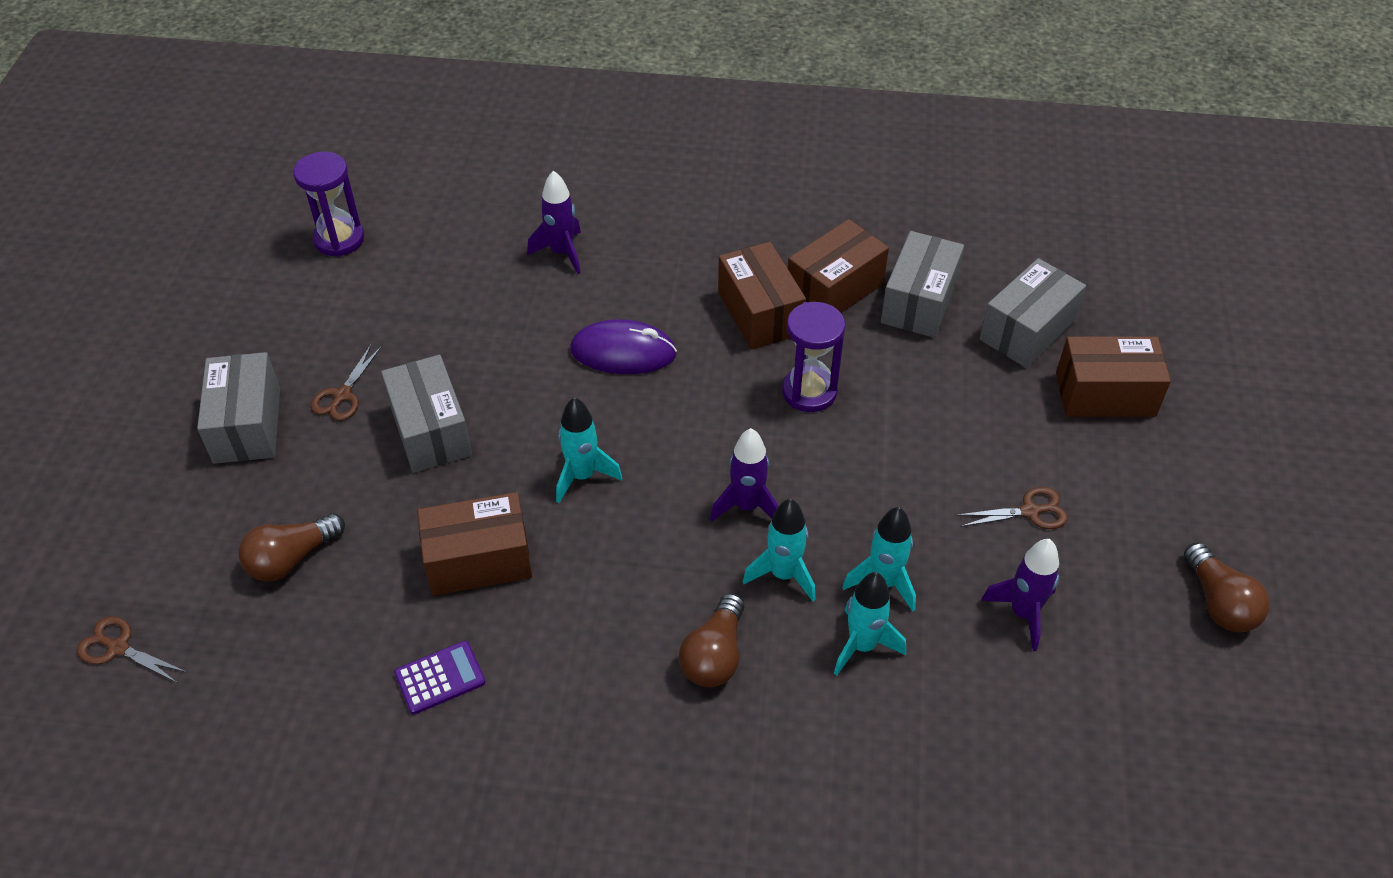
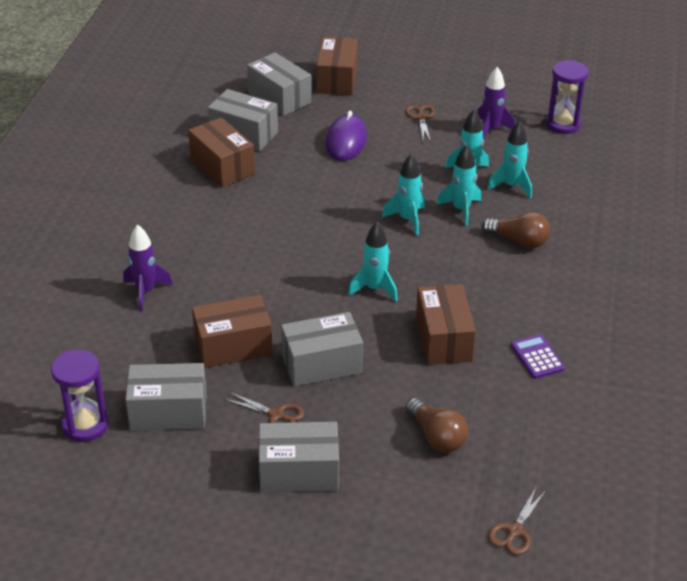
camera: 85 degrees left, 10 degrees down
(354, 301) = (168, 412): none -> grey box
(623, 352) = (261, 265): purple mouse -> purple mouse (346, 141)
(747, 506) = (407, 219): purple rocket -> turquoise rocket
(759, 313) = (237, 200): brown box -> brown box (233, 346)
(809, 392) = (315, 186): purple hourglass -> purple hourglass (562, 124)
(1219, 603) = (485, 70): brown light bulb -> none

